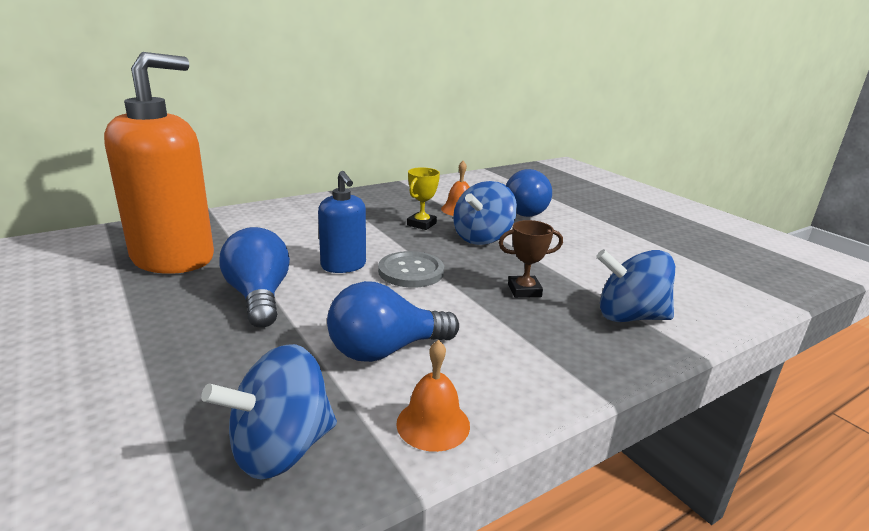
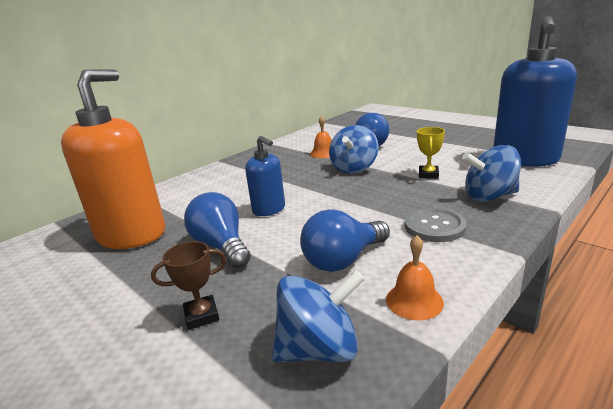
camera: 10 degrees left, 0 degrees up
(281, 449) = (319, 349): blue spinning top -> blue spinning top turned 150 degrees counterclockwise
(411, 271) = (321, 202): grey button -> grey button (434, 226)
(421, 224) = (304, 168): yellow trophy -> yellow trophy (428, 175)
(524, 290) = (408, 196): brown trophy -> brown trophy (201, 315)
(718, 278) = (525, 159): none -> blue soap dispenser

